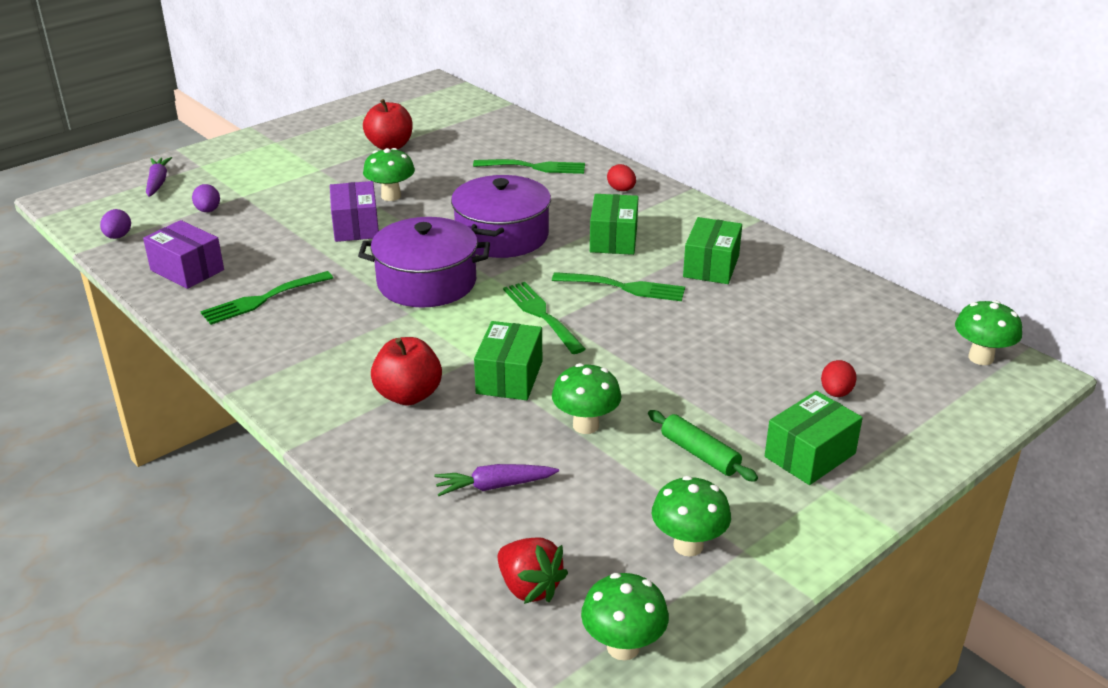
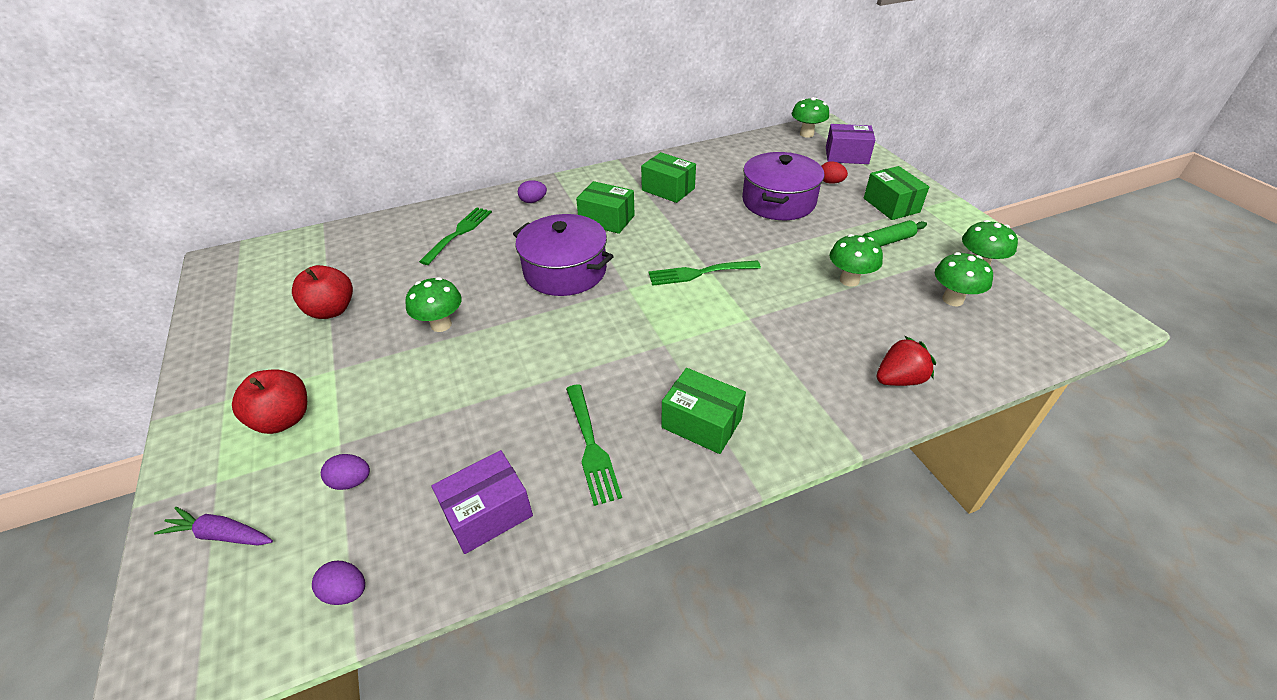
camera: 70 degrees left, 10 degrees up
(356, 226) = (485, 357): purple box -> purple box (846, 156)
(408, 395) = (792, 363): red apple -> red apple (284, 419)
(427, 282) = (618, 325): purple pot -> purple pot (778, 201)
(494, 486) = (918, 335): purple carrot -> none
(509, 377) = (781, 304): green box -> green box (701, 423)
(529, 587) = (1028, 338): red strawberry -> red strawberry (899, 379)
(621, 190) = (533, 201): red egg -> purple egg
(623, 647) = (1076, 310): green mushroom -> green mushroom (952, 299)
(624, 287) = (678, 229): green fork -> none

